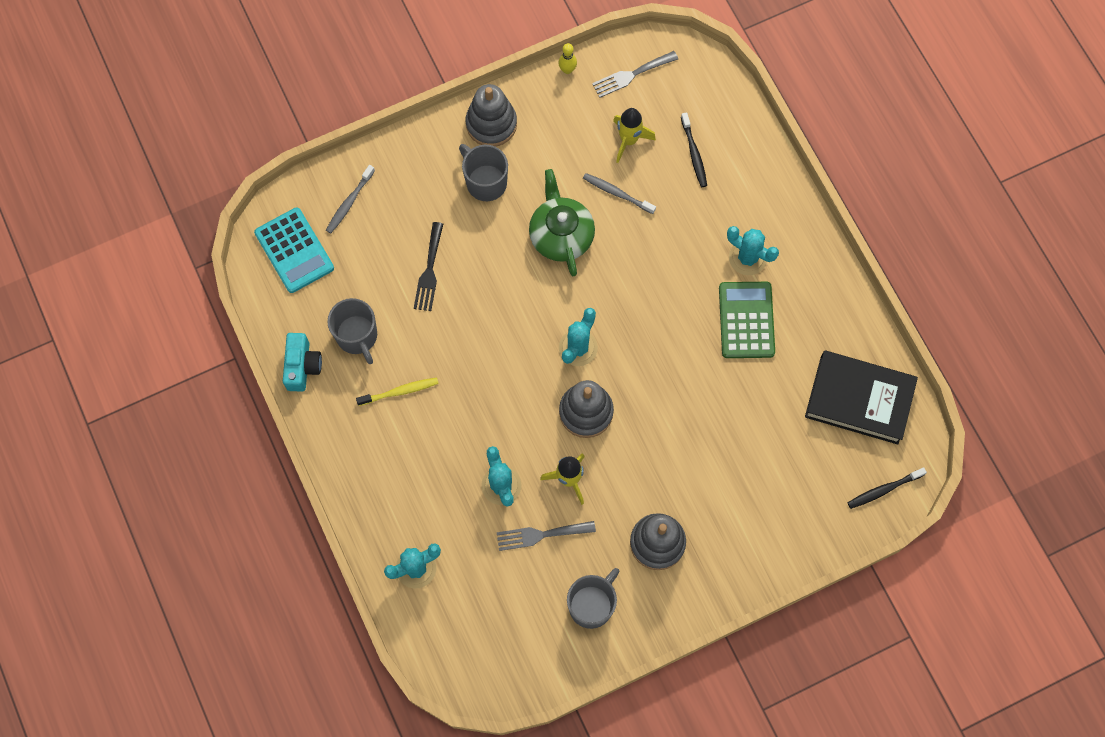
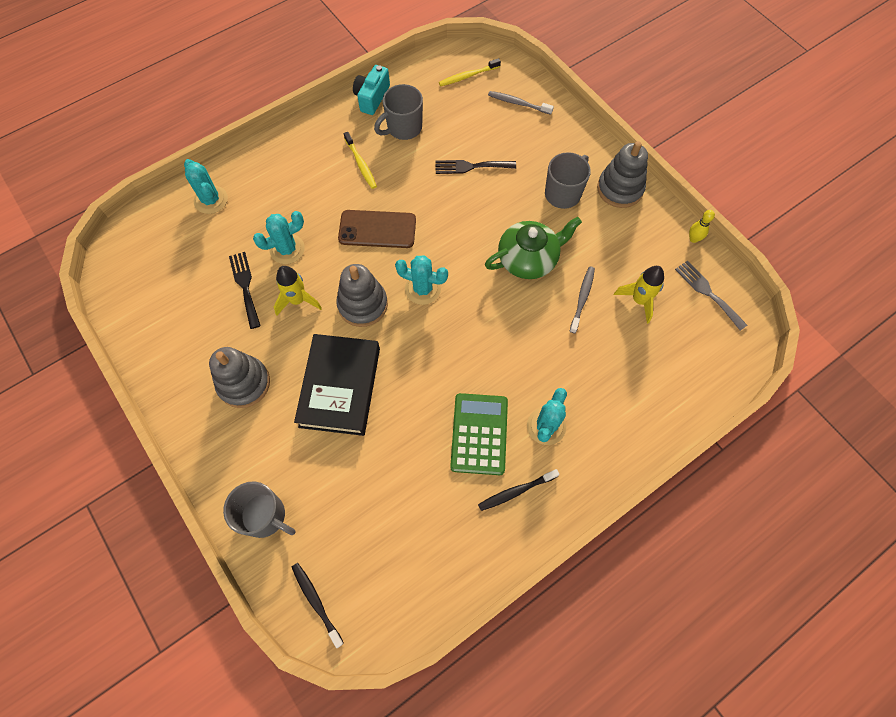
camera: 80 degrees right, 5 degrees down
(294, 250) = (468, 76): turquoise calculator -> yellow toothbrush
(302, 366) = (372, 98): turquoise camera -> turquoise camera turned 120 degrees clockwise
(494, 385) = (377, 229): none -> brown phone
(541, 535) = (245, 286): grey fork -> black fork
(592, 605) = (183, 336): grey mug -> grey mug (265, 516)
(694, 153) = (643, 360): black toothbrush -> black toothbrush (516, 491)
(746, 320) = (479, 434): green calculator -> green calculator turned 75 degrees counterclockwise
(859, 399) = (413, 562): black book -> black book (340, 387)

